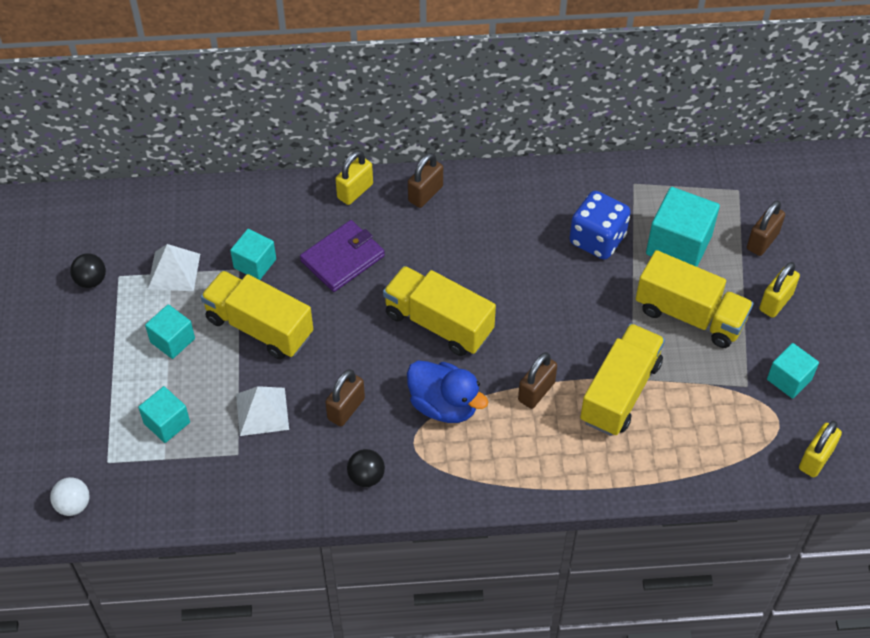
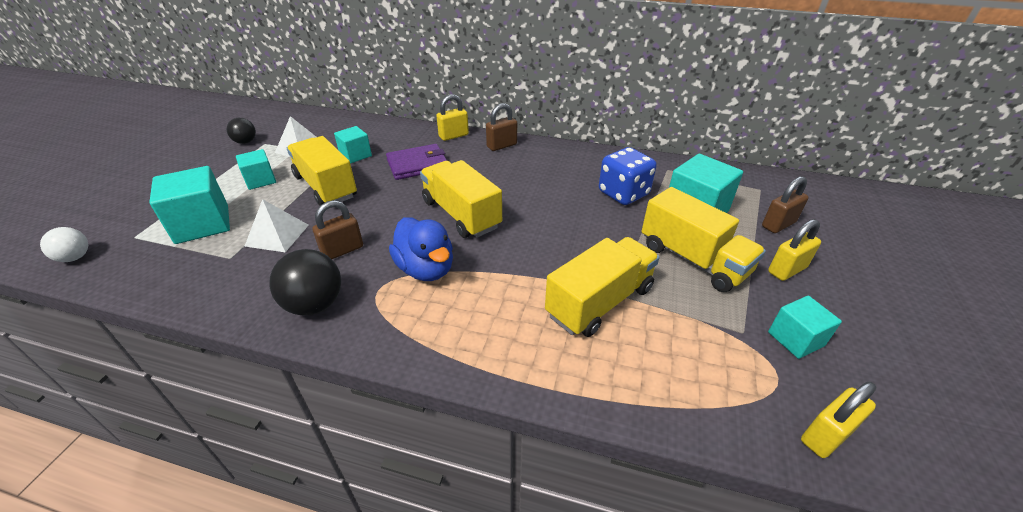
camera: 20 degrees right, 15 degrees down
(167, 423) = (202, 224): turquoise cube -> turquoise cube, size x1.67
(366, 477) = (315, 304): black ball -> black ball, size x1.65
(536, 391) = (516, 280): brown padlock -> none

